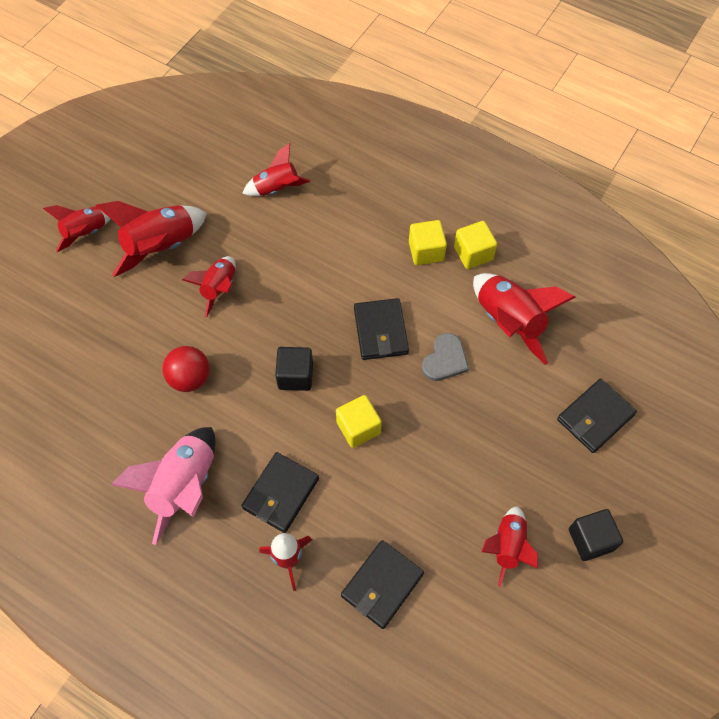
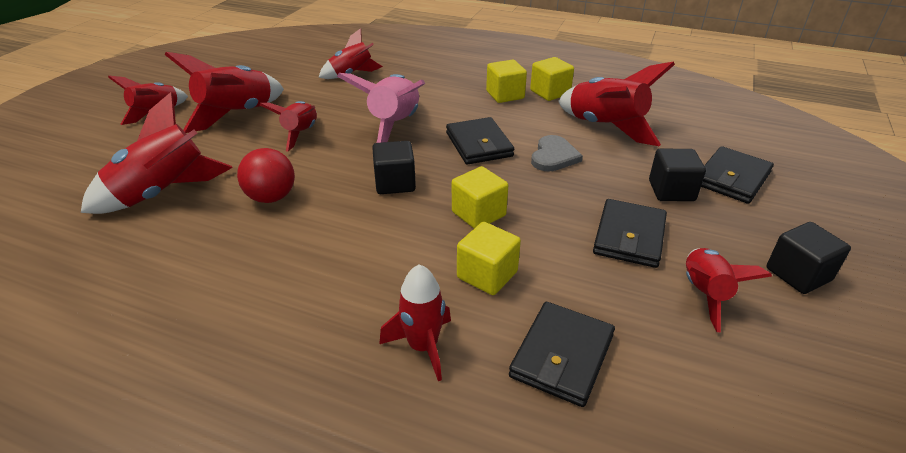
camera: 10 degrees left, 25 degrees down
(101, 358) = (163, 193): none -> red rocket
(184, 486) = (267, 289): pink rocket -> pink rocket (394, 126)
(281, 493) = (398, 281): black wallet -> black wallet (629, 237)
(349, 499) = (487, 275): none -> yellow cube
(533, 425) = (671, 191): none -> black cube

